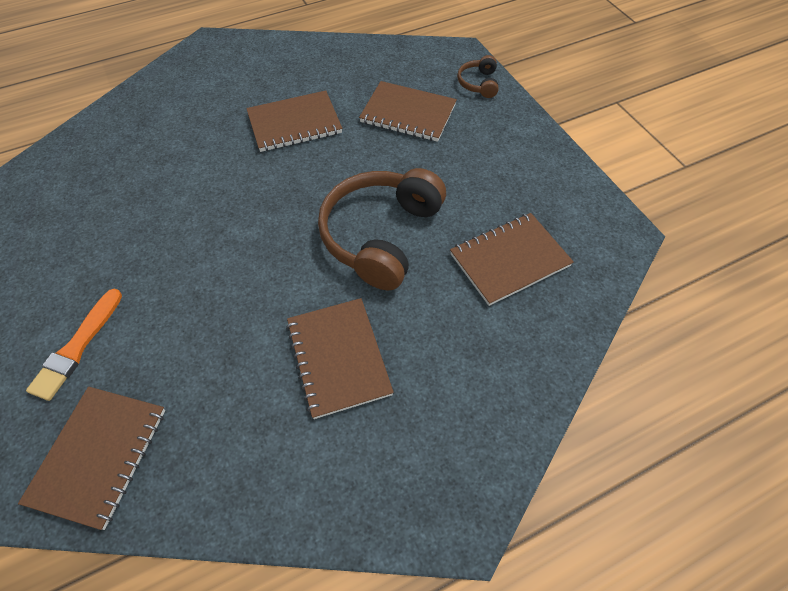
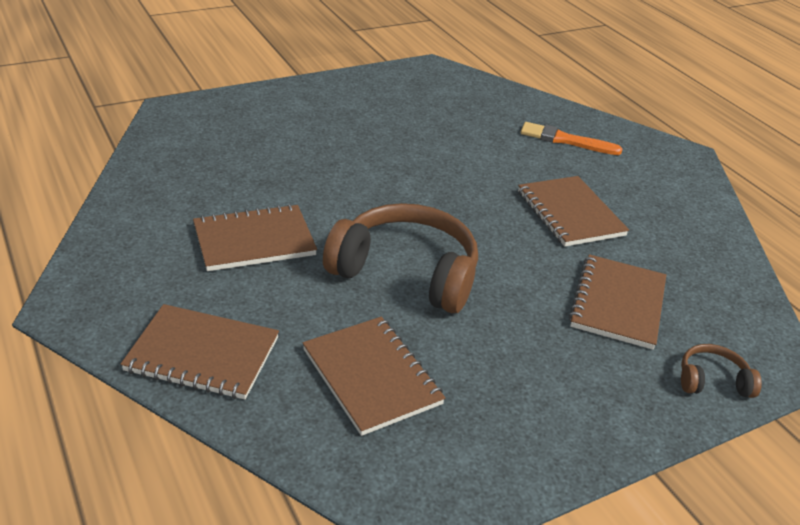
camera: 85 degrees right, 20 degrees down
(77, 347) = (286, 115): orange brush -> orange brush (565, 140)
(99, 456) = (192, 131): brown notebook -> brown notebook (202, 354)

